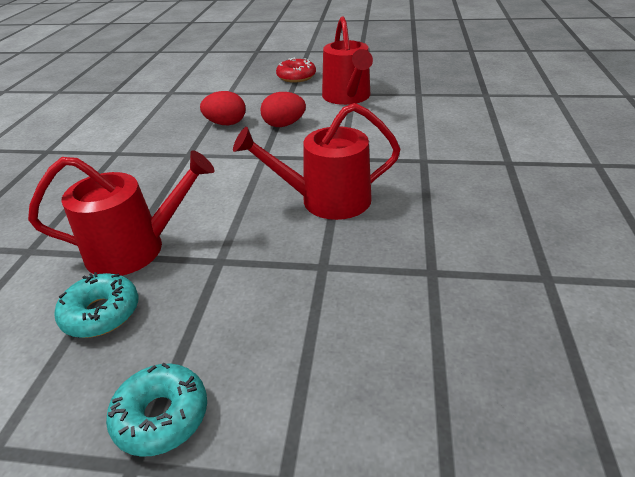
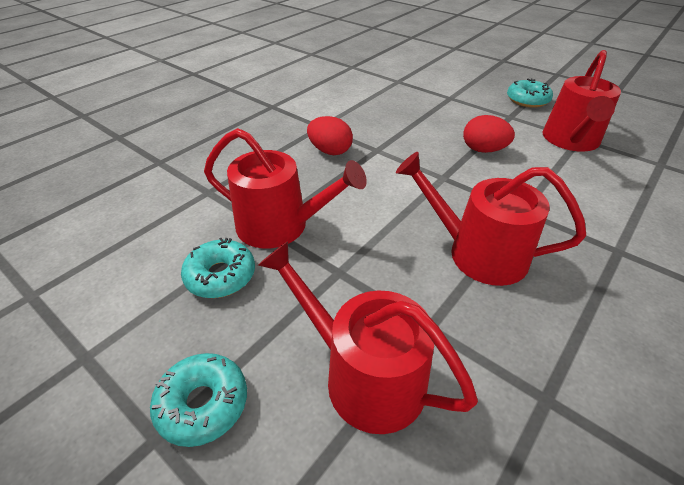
camera: 30 degrees right, 5 degrees up
(226, 124) = (428, 129): red egg -> red egg (330, 151)
(293, 322) = (364, 375): none -> red watering can
(296, 77) = (527, 100): red donut -> turquoise donut

